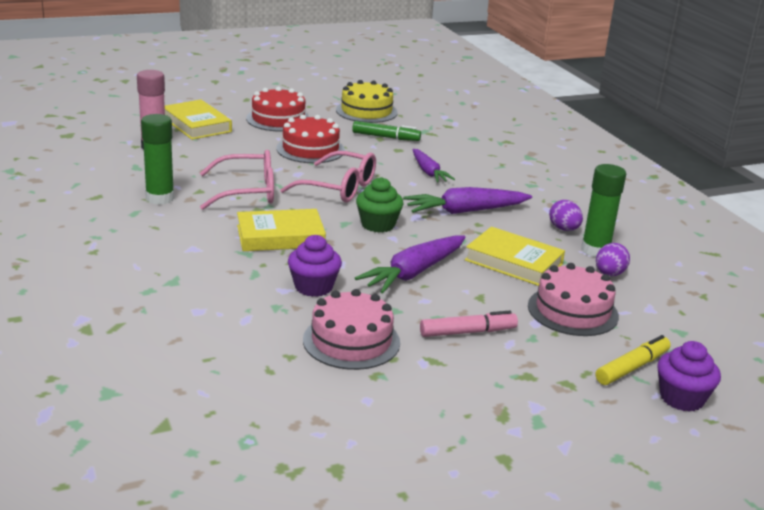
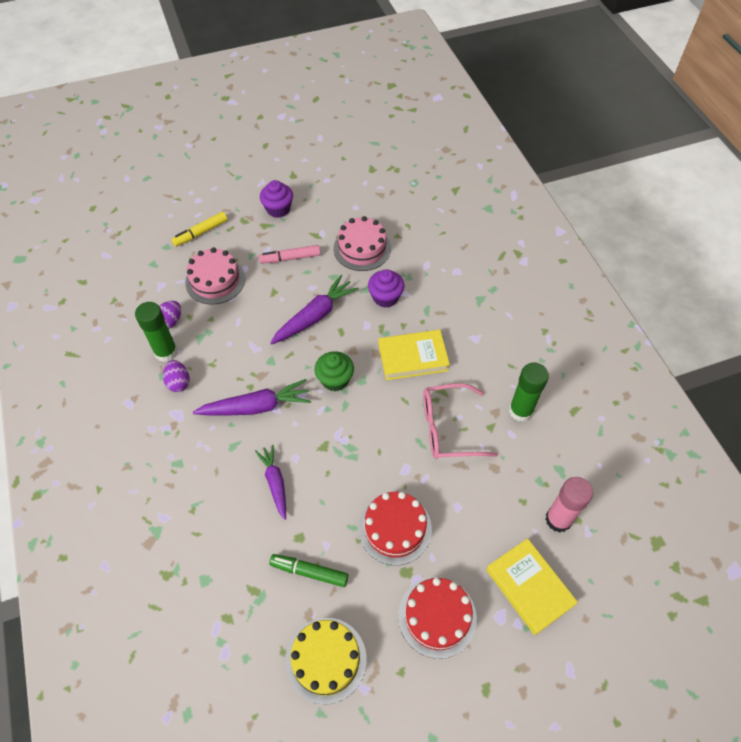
camera: 175 degrees left, 30 degrees up
(339, 188) = (365, 441): pink glasses -> none
(513, 262) = (237, 333): yellow book -> none
(681, 398) = (184, 212): purple cupcake -> purple cupcake (278, 209)

